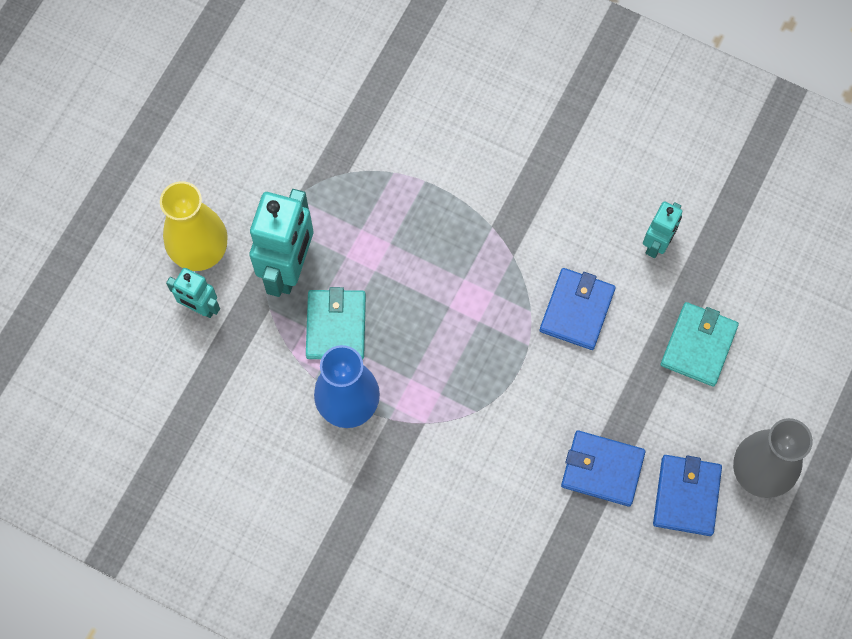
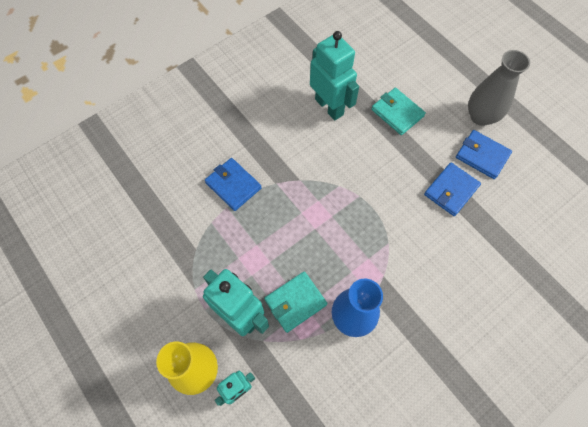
camera: 65 degrees left, 5 degrees down
(336, 326) = (295, 302): turquoise wallet -> turquoise wallet turned 60 degrees counterclockwise
(577, 310) = (349, 162): blue wallet -> blue wallet (233, 185)
(657, 244) = (329, 106): turquoise robot -> turquoise robot, size x1.80

